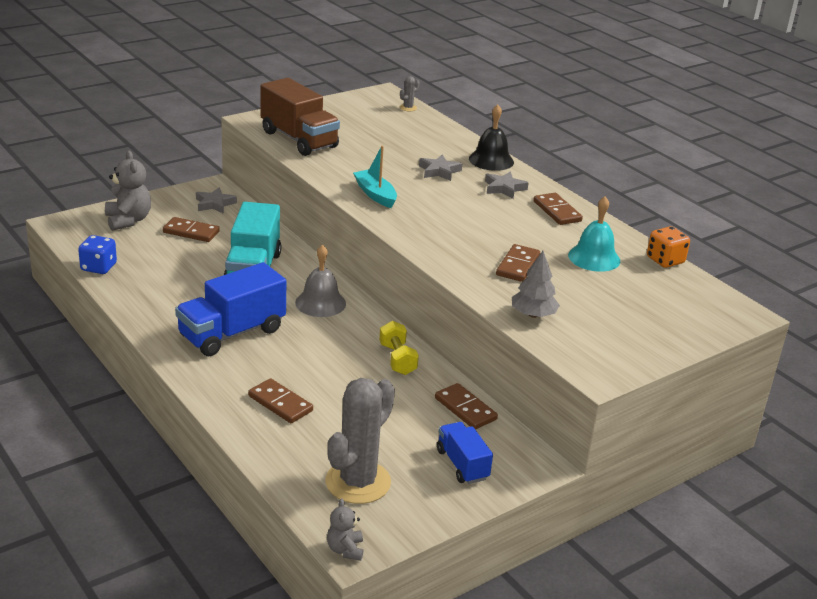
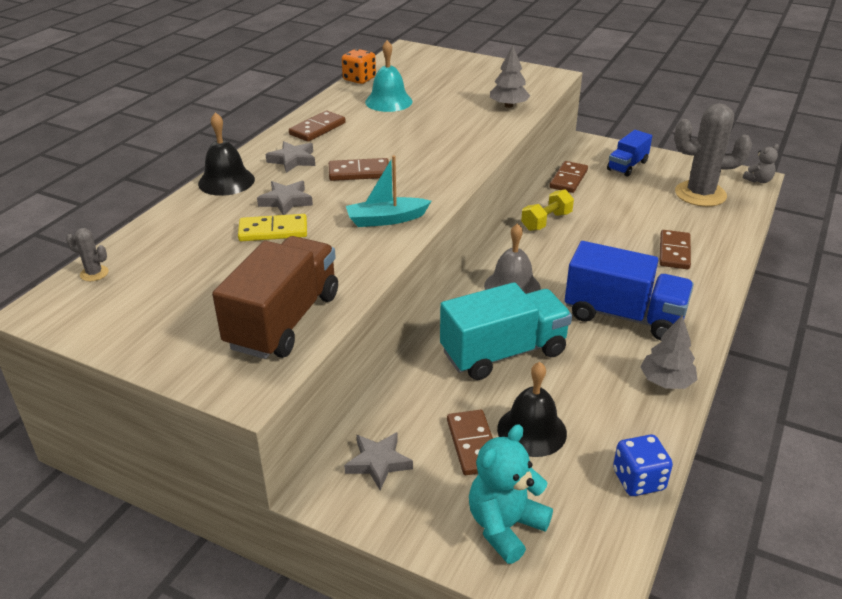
camera: 115 degrees left, 5 degrees up
(128, 220) = (505, 526): grey teddy bear -> turquoise teddy bear
(150, 315) = (666, 381): none -> grey tree
(176, 252) = (532, 430): none -> black bell
(375, 194) = (386, 219): turquoise boat -> turquoise boat turned 45 degrees clockwise
(402, 158) = (273, 231): none -> yellow domino
(517, 265) = (442, 124): brown domino -> brown domino (359, 172)

